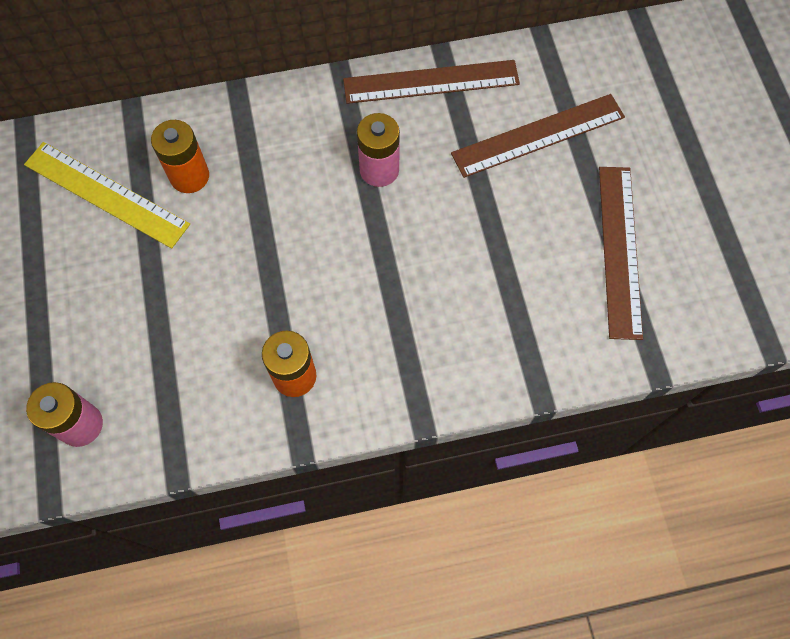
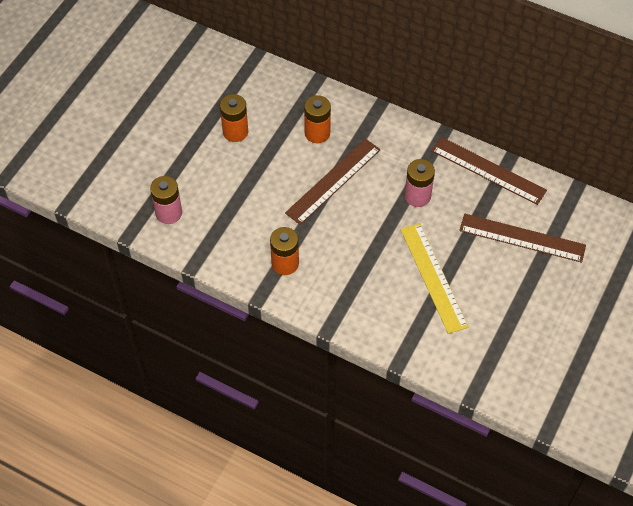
camera: 40 degrees right, 10 degrees down
(80, 248) = (235, 132): none -> orange battery
(106, 194) = (269, 114): yellow ruler -> yellow ruler (433, 277)
(619, 250) = (510, 326): brown ruler -> brown ruler (333, 181)

